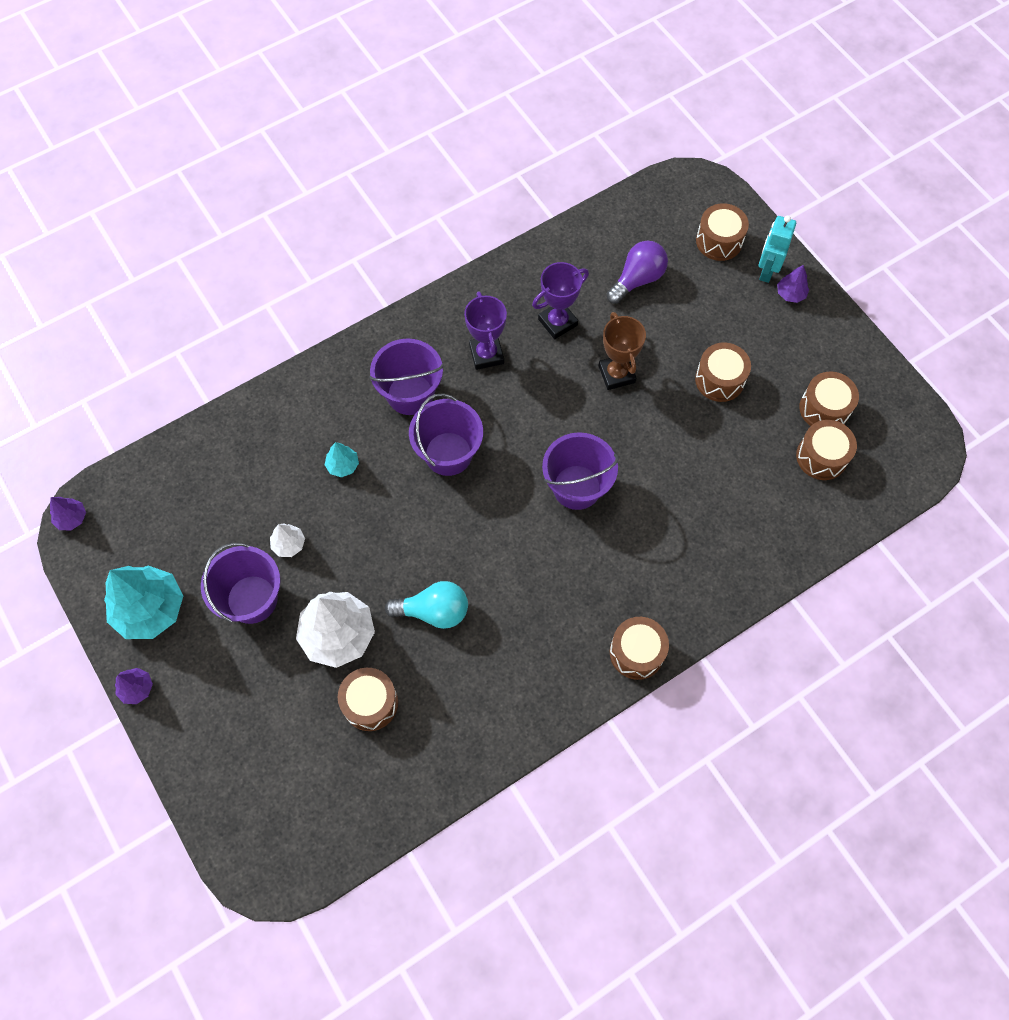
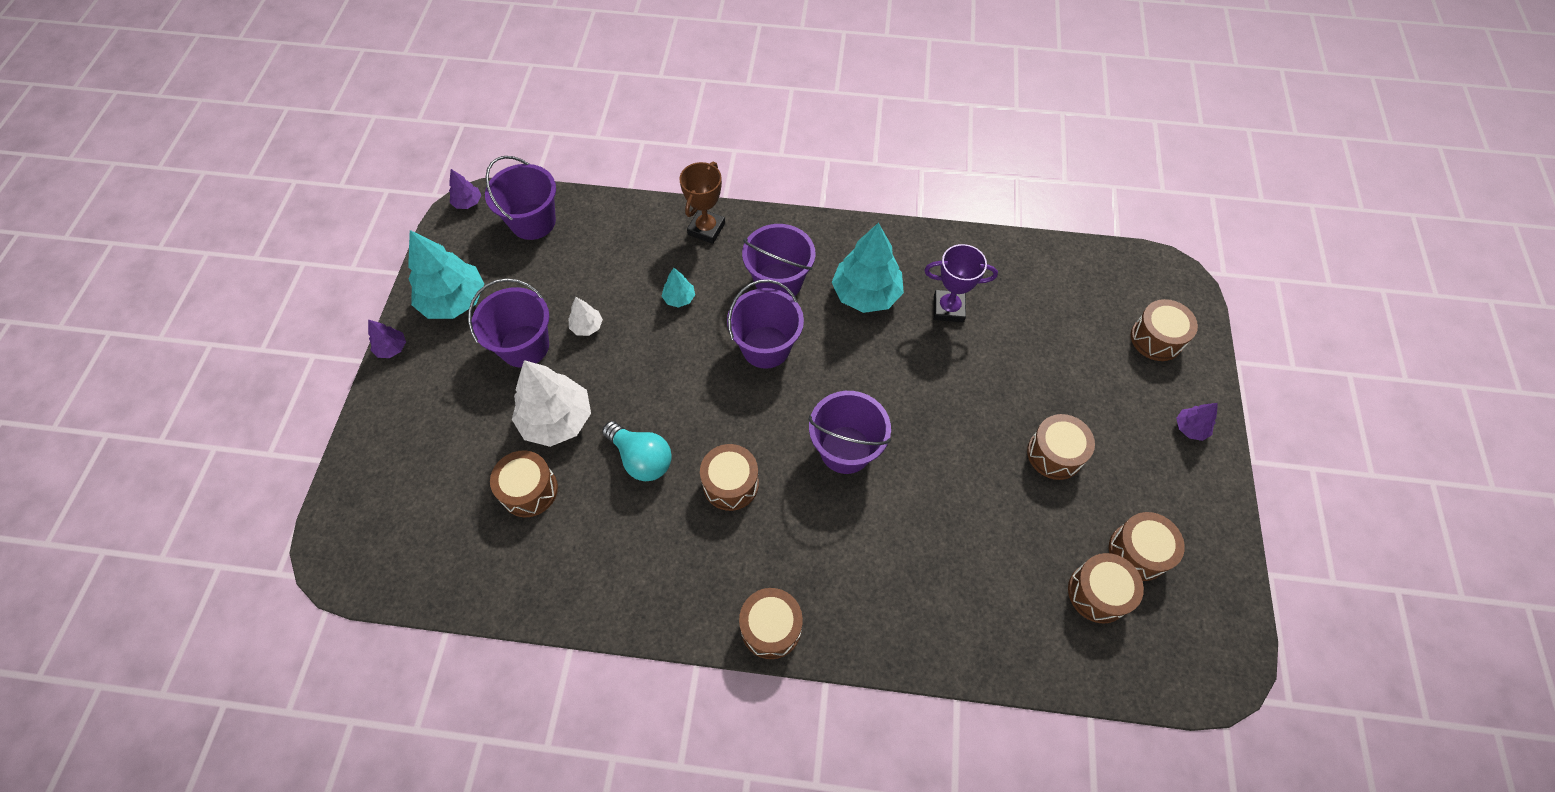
camera: 40 degrees right, 5 degrees down
(151, 492) = (533, 222): none -> purple bucket
(486, 354) = (866, 294): purple trophy -> turquoise tree
(517, 577) = (730, 484): none -> brown drum
(616, 374) = (963, 384): brown trophy -> brown trophy (706, 229)
(637, 279) = (1050, 321): purple light bulb -> none
(766, 271) = (1182, 393): turquoise robot -> none

